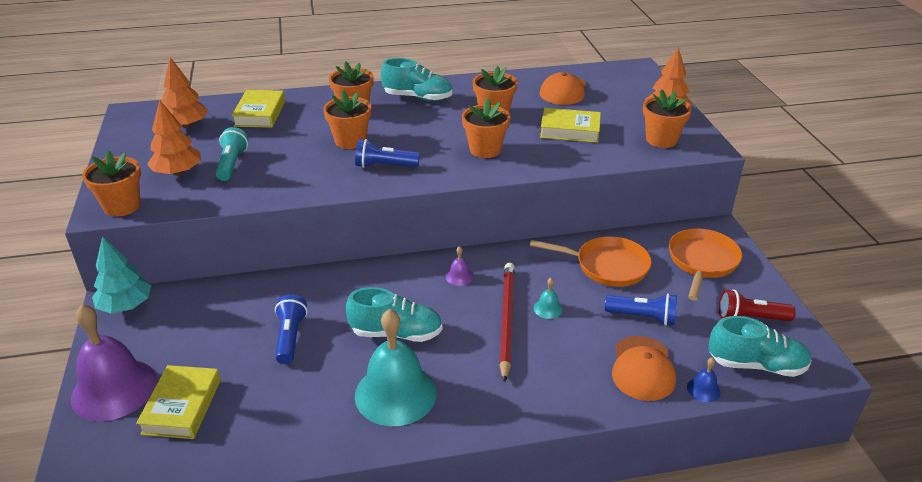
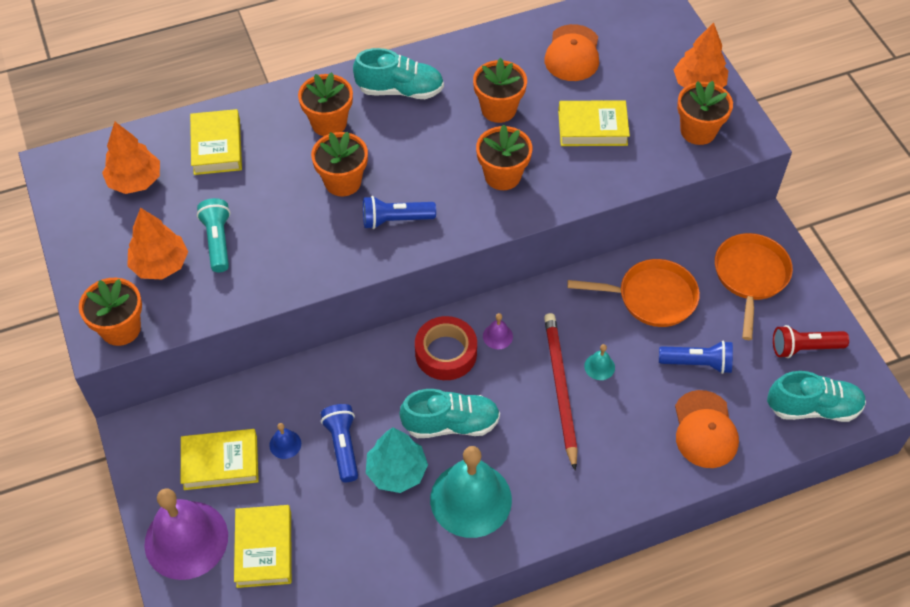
camera: 10 degrees left, 20 degrees up
(126, 306) = (150, 432): turquoise tree -> turquoise tree (397, 471)
(175, 335) = (220, 462): none -> yellow book
(409, 283) = (446, 353): none -> red tape
(703, 389) = (765, 446): blue bell -> blue bell (285, 444)

